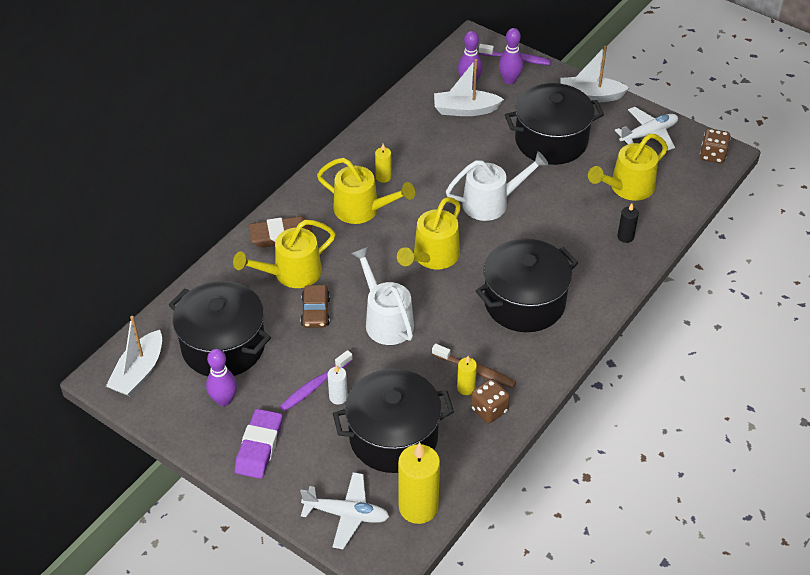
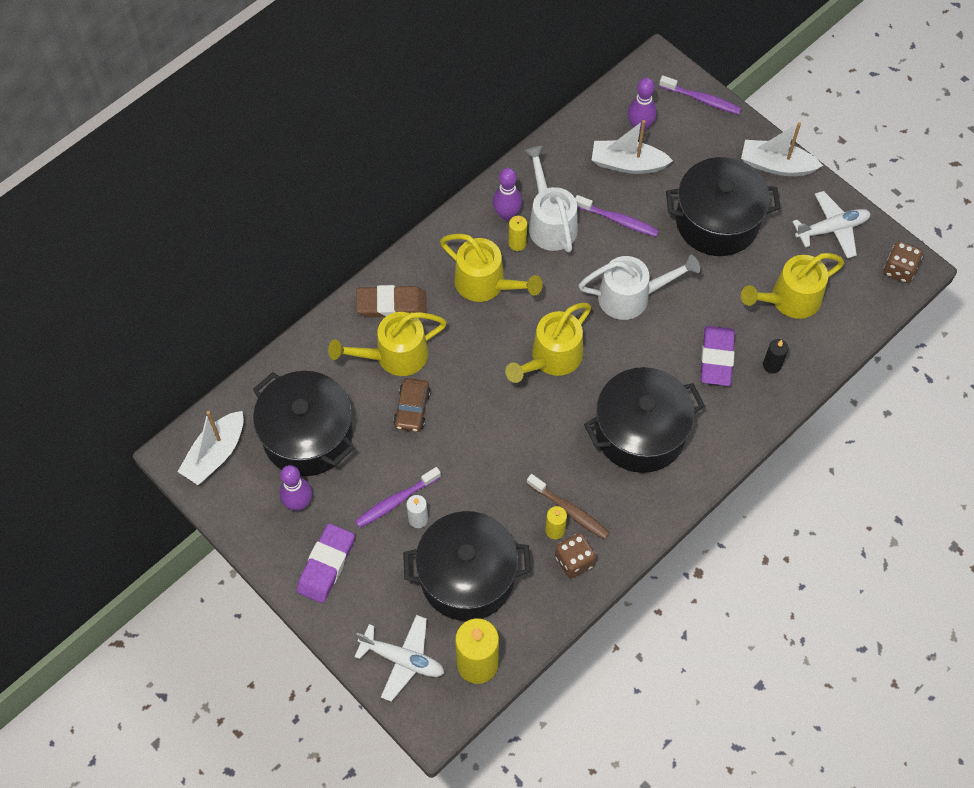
camera: 10 degrees right, 15 degrees up
(385, 320) = (485, 431): white watering can -> white watering can (550, 222)
(467, 150) = (618, 220): none -> purple toothbrush
(509, 80) = (687, 129): purple bowling pin -> purple bowling pin (507, 214)
(576, 238) = (716, 358): none -> purple eraser

